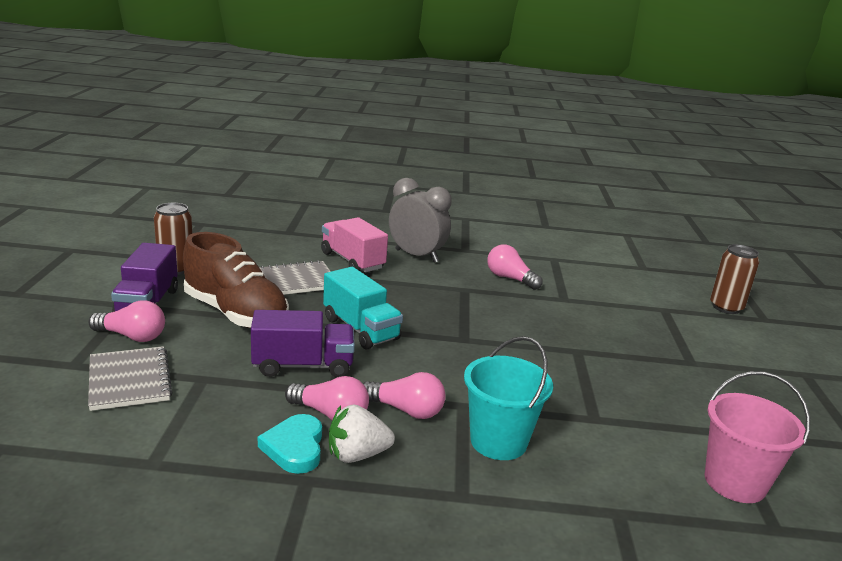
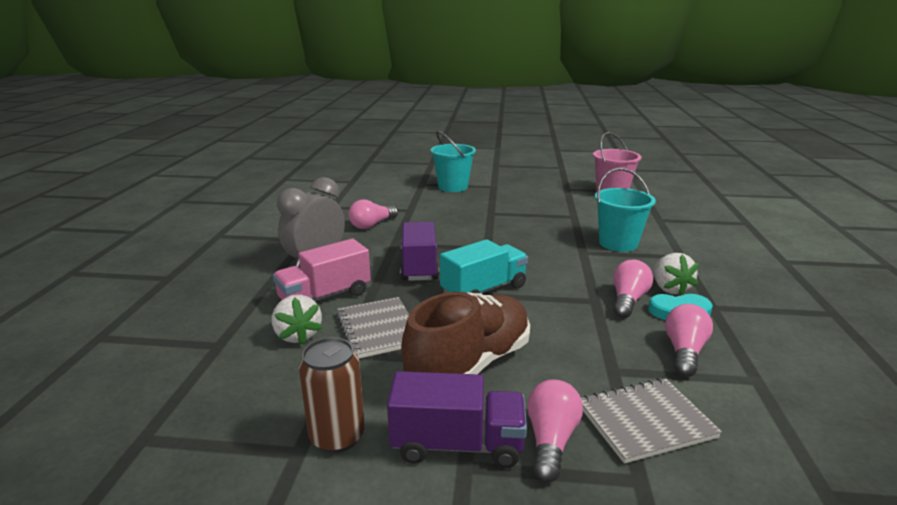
camera: 85 degrees left, 0 degrees up
(295, 254) = (298, 335): none -> white strawberry
(303, 365) = (561, 316): purple truck -> purple truck (419, 266)
(406, 410) = (602, 271): pink light bulb -> pink light bulb (684, 352)
(666, 330) = (453, 187): none -> turquoise bucket
(726, 307) = (416, 169): brown can -> none

